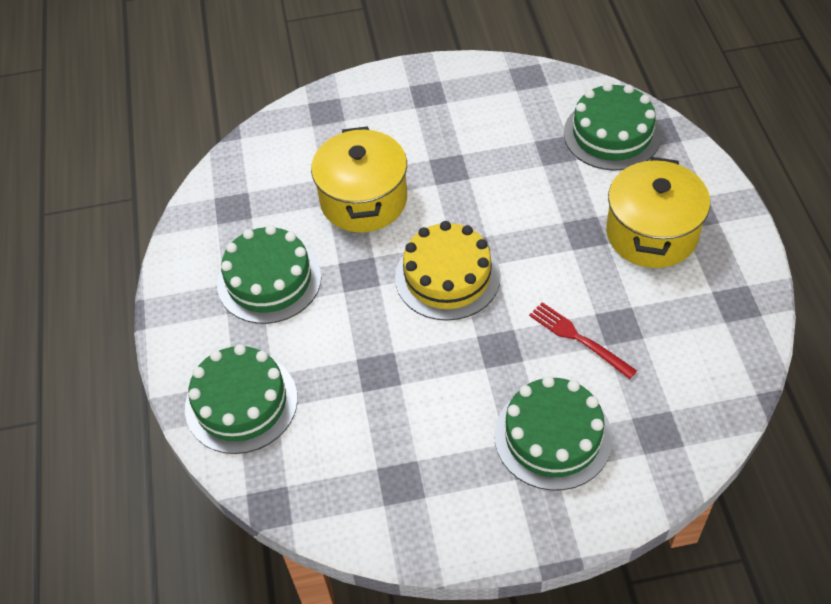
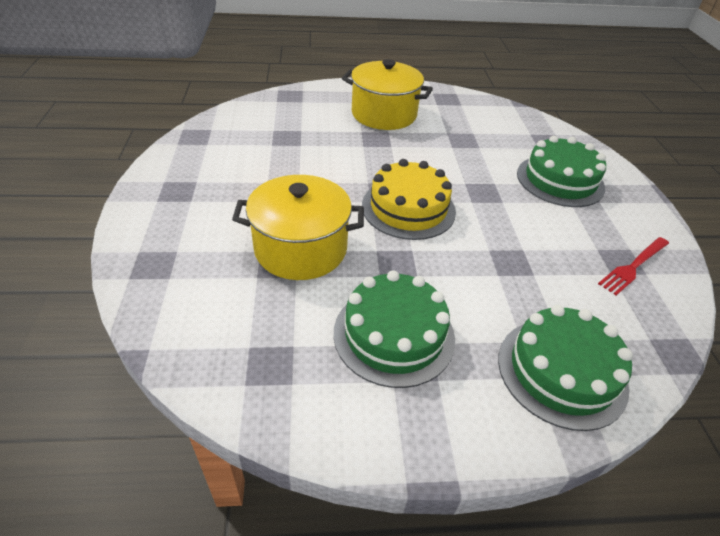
camera: 90 degrees left, 10 degrees down
(578, 338) = (474, 156): red fork -> red fork (633, 266)
(612, 134) = (283, 112): green cake -> none

